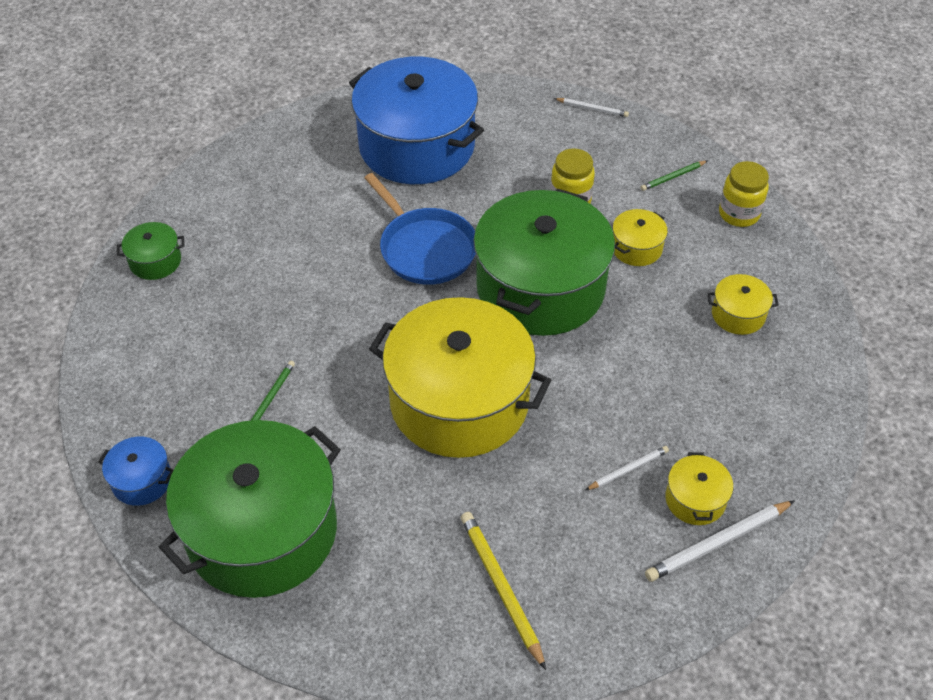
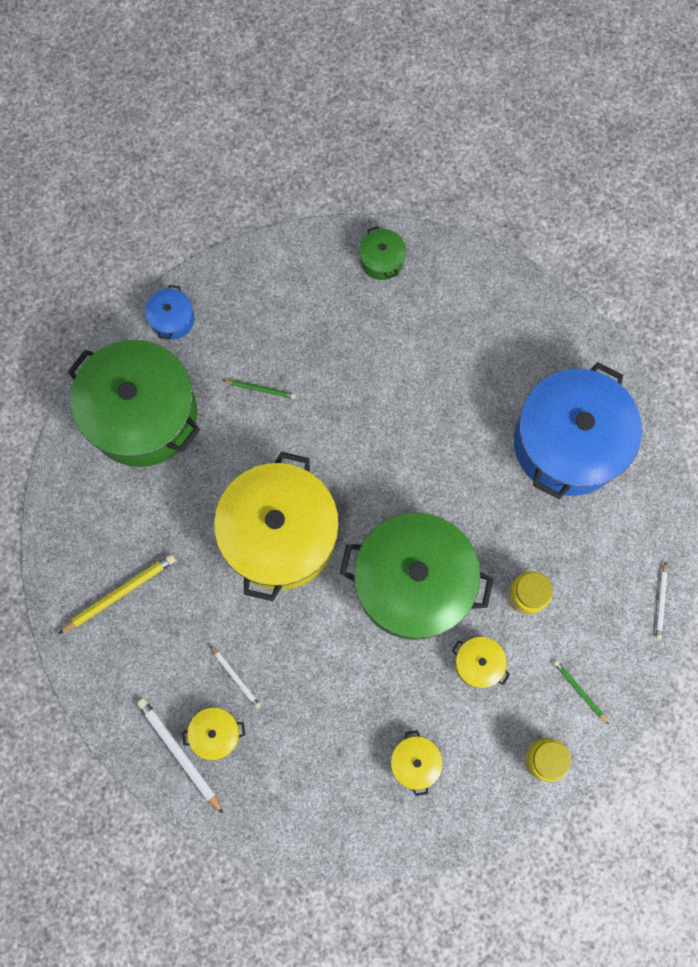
camera: 80 degrees right, 25 degrees up
(425, 249) = (439, 476): blue pan -> none

